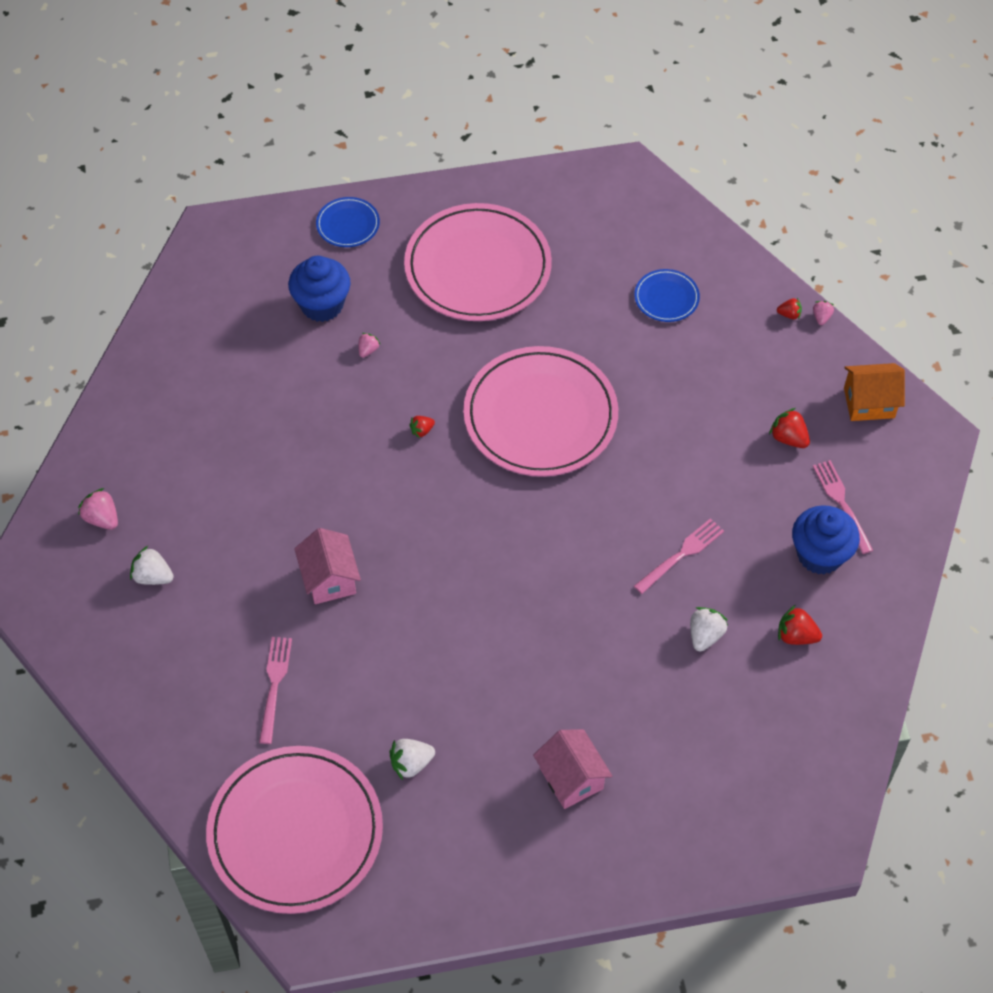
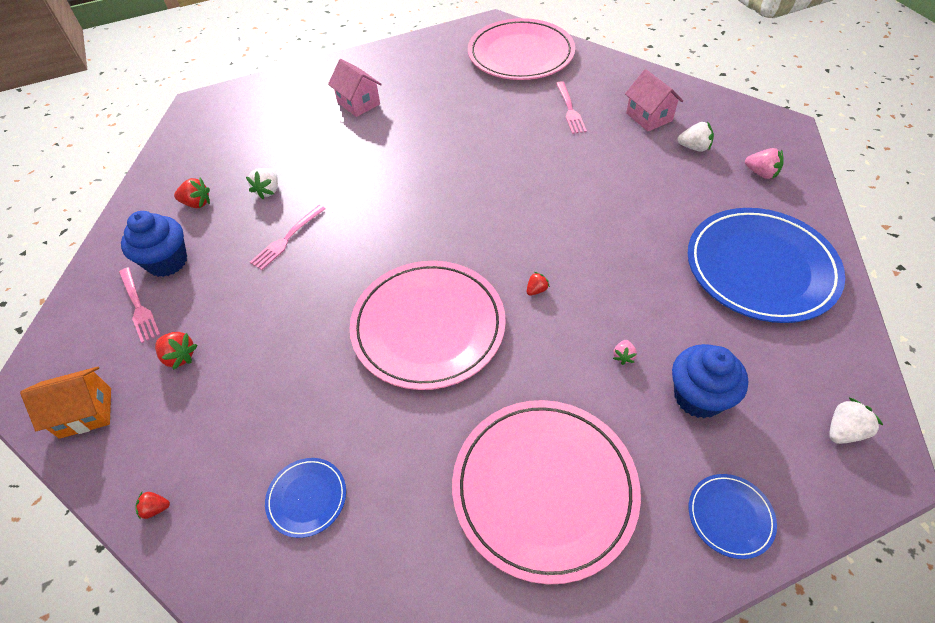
camera: 170 degrees right, 5 degrees down
(188, 404) = (760, 268): none -> blue plate
(329, 579) = (563, 170): pink house -> pink house (649, 117)
(411, 763) = (463, 92): white strawberry -> white strawberry (844, 431)
(821, 317) = (116, 513): pink strawberry -> none

